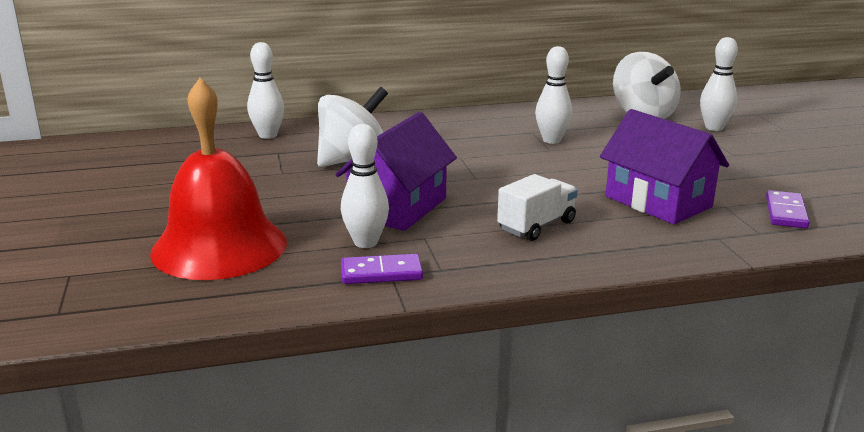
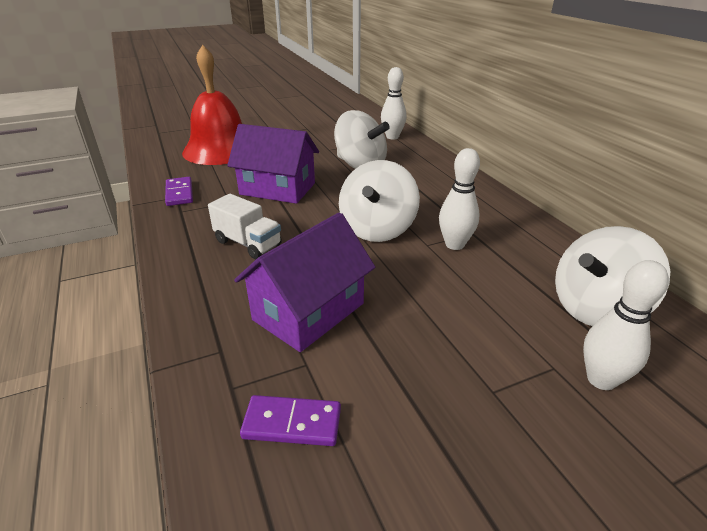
camera: 80 degrees right, 10 degrees up
(366, 242) = (222, 184): white bowling pin -> none
(518, 165) = (377, 229): none -> white spinning top

